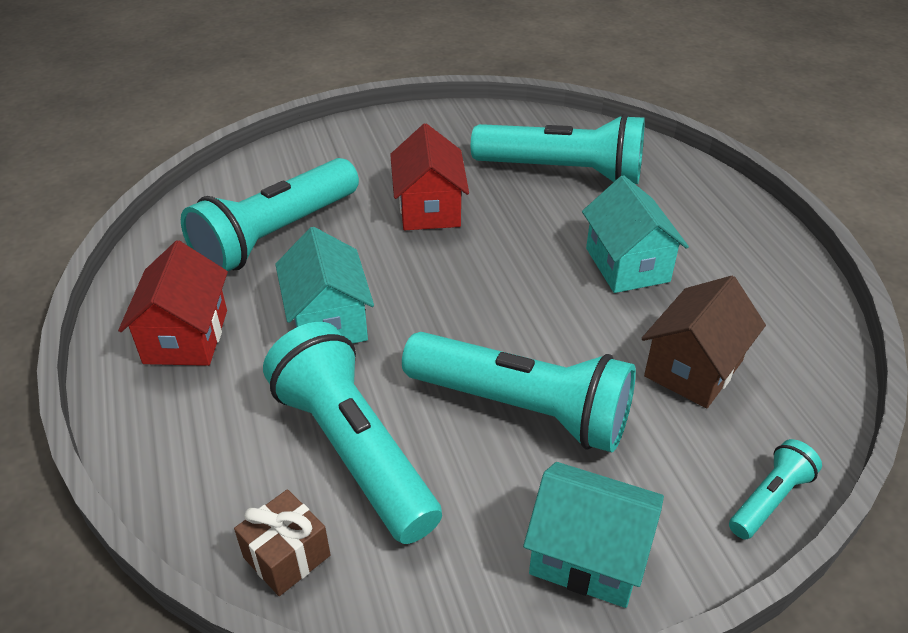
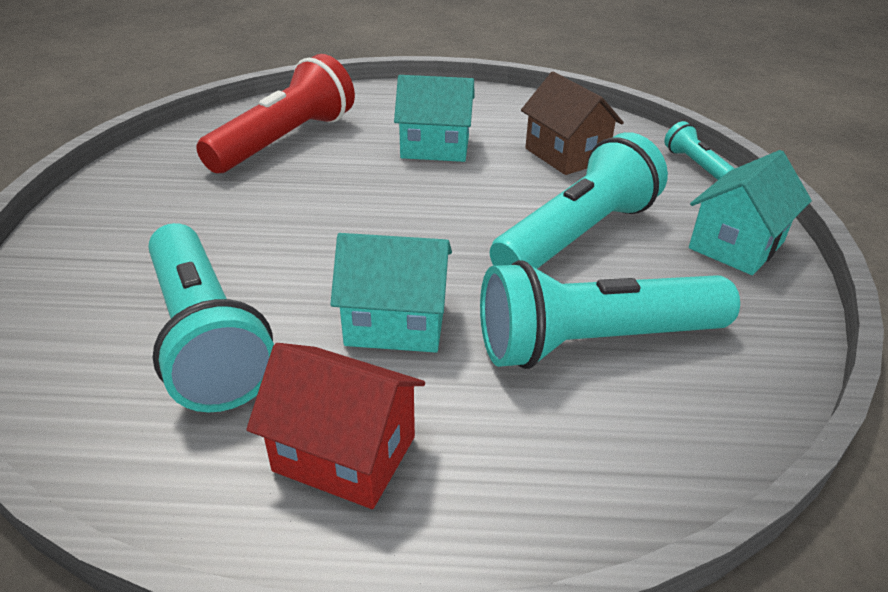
camera: 70 degrees left, 5 degrees down
(287, 556) = (722, 415): brown gift -> none
(429, 208) = (266, 220): red house -> none
(562, 171) = (285, 141): turquoise flashlight -> red flashlight

